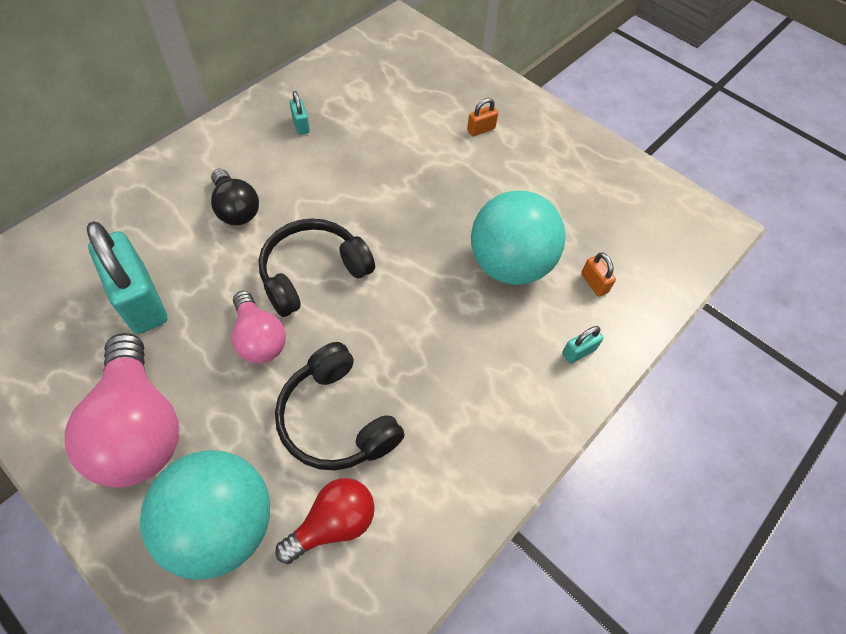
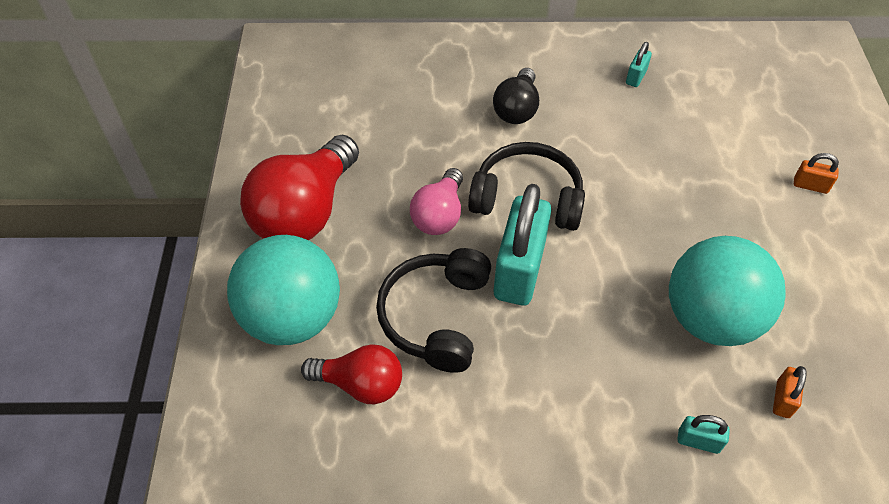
camera: 50 degrees right, 5 degrees down
(139, 428) = (305, 212): pink light bulb -> red light bulb
(140, 300) = (387, 128): turquoise padlock -> turquoise padlock (519, 270)

